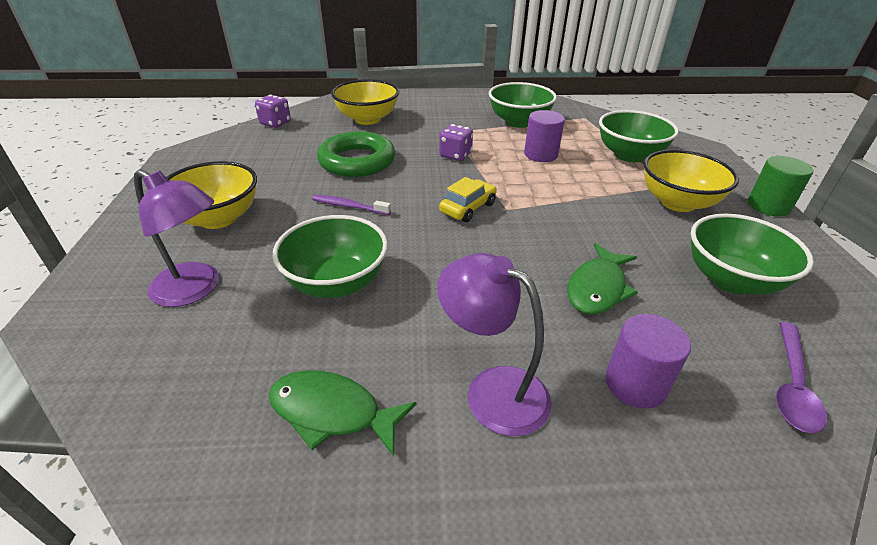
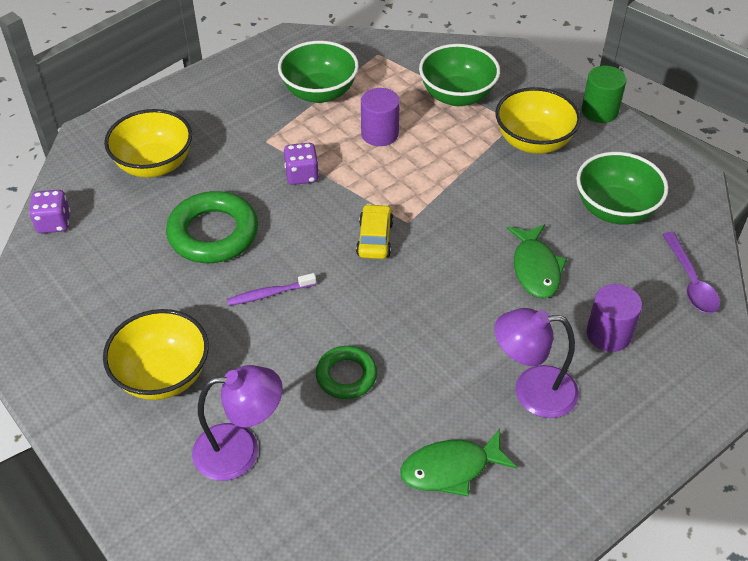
camera: 35 degrees left, 10 degrees up
(336, 283) = (346, 376): green bowl -> green ring

